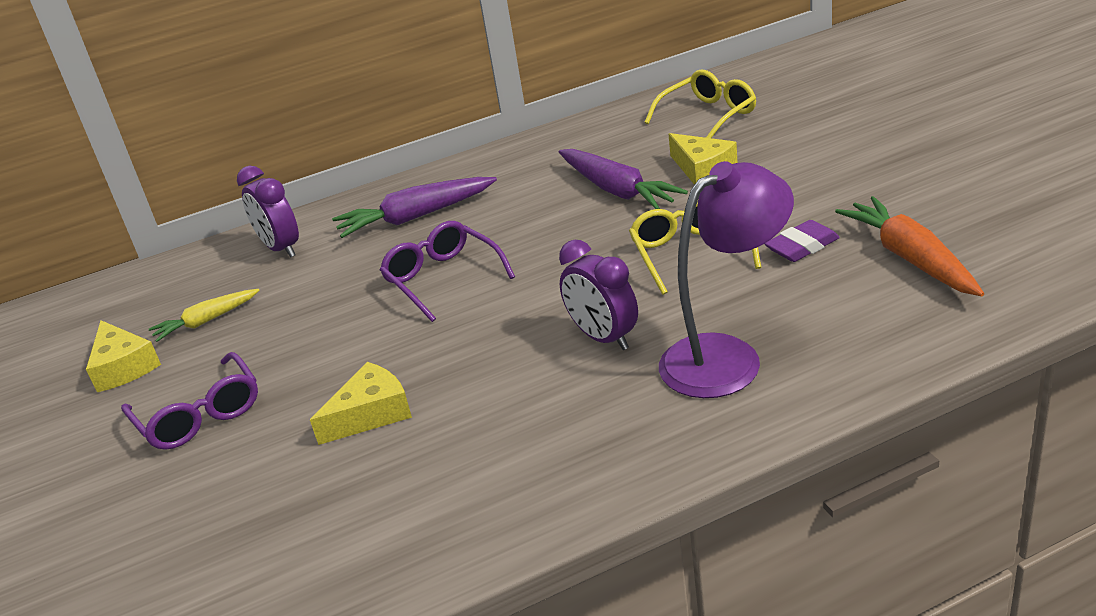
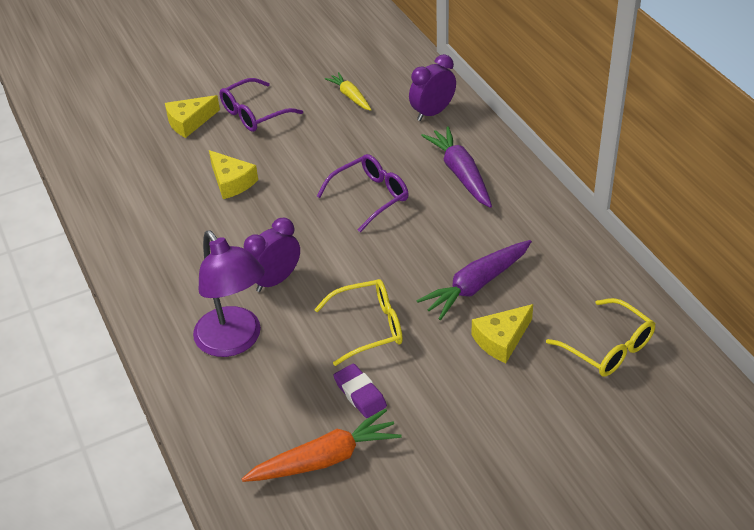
camera: 85 degrees right, 10 degrees up
(123, 367) = (311, 73): yellow cheese -> yellow cheese (189, 122)

